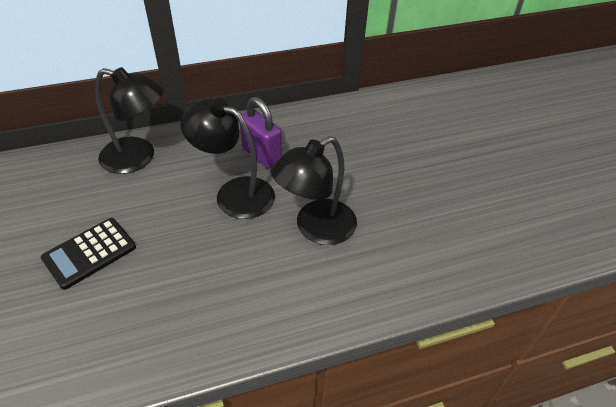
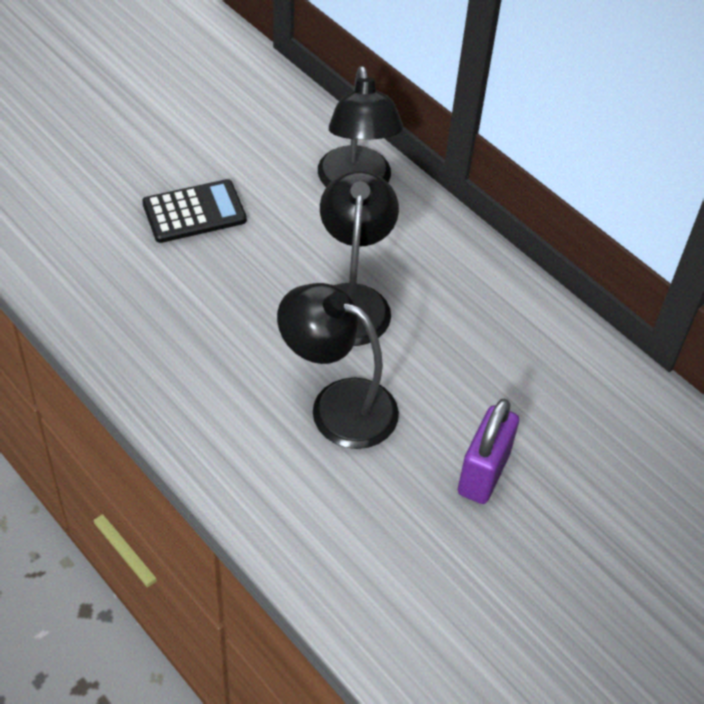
camera: 65 degrees right, 5 degrees up
(89, 253) = (194, 212): black calculator -> black calculator turned 135 degrees clockwise
(261, 155) = (438, 303): purple padlock -> purple padlock (483, 474)

